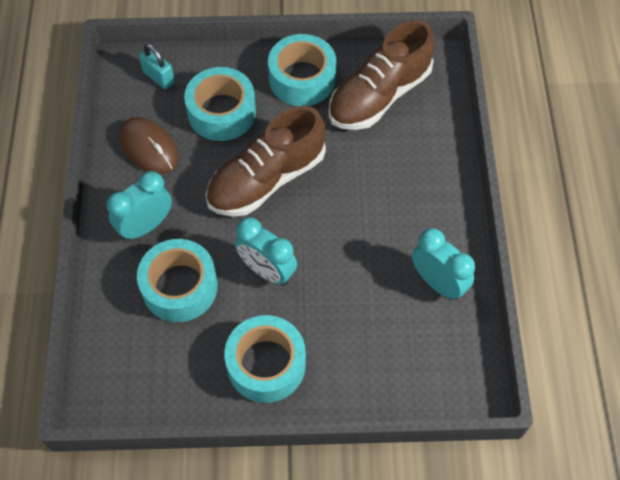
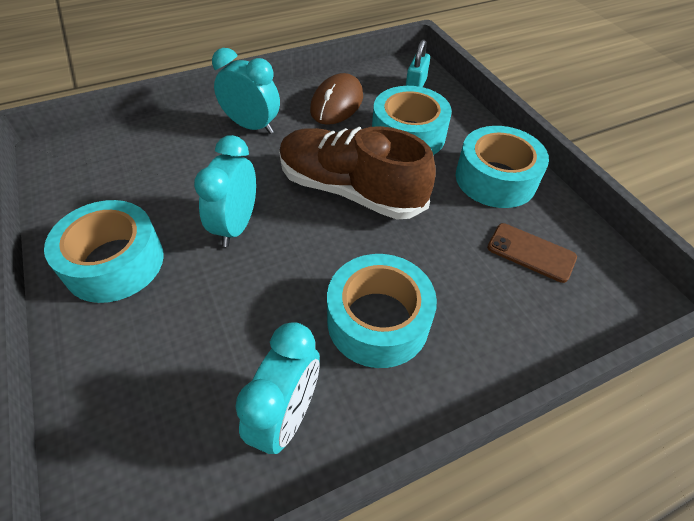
camera: 65 degrees right, 10 degrees down
(180, 287) = (193, 167): turquoise tape -> turquoise tape (378, 320)
(379, 96) = (531, 252): brown shoe -> brown phone

